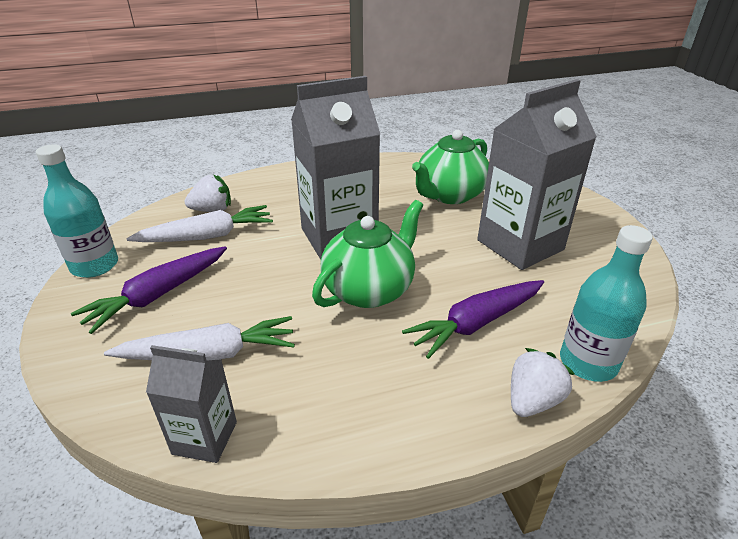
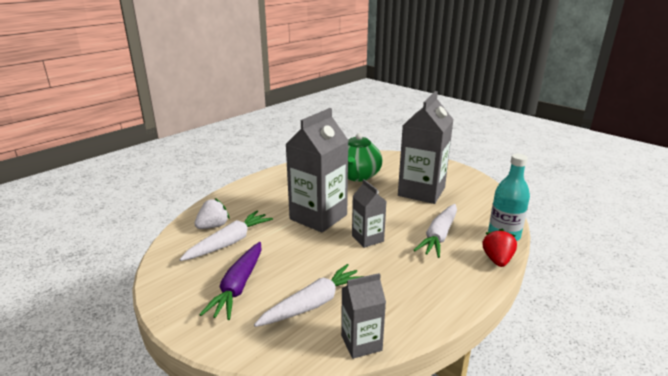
camera: 30 degrees left, 10 degrees down
(95, 265) = (166, 286): turquoise bottle -> none
(369, 289) = (367, 238): green teapot -> grey carton
(476, 323) = (439, 236): purple carrot -> white carrot
(532, 400) = (497, 260): white strawberry -> red strawberry

